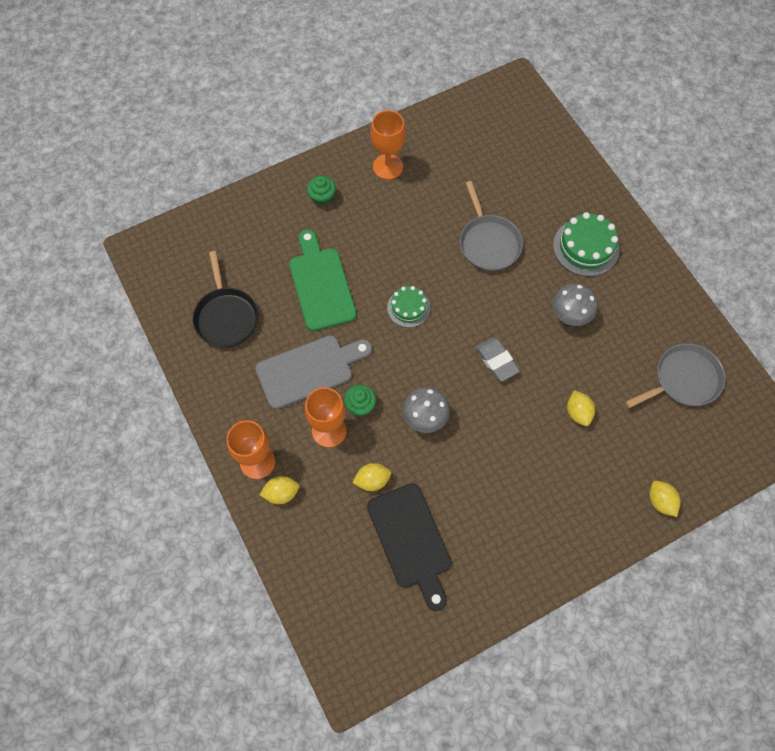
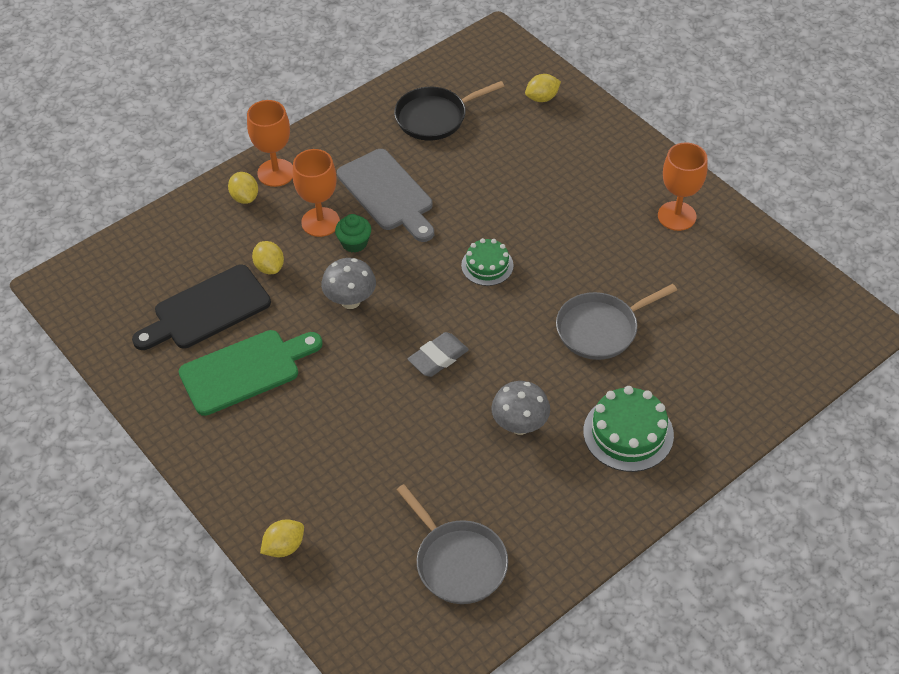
camera: 80 degrees right, 15 degrees down
(321, 285) = (495, 185): green cutting board -> green cutting board (245, 370)
(322, 197) = (611, 165): green cupcake -> none
(578, 412) = (387, 448): yellow lemon -> yellow lemon (542, 98)

